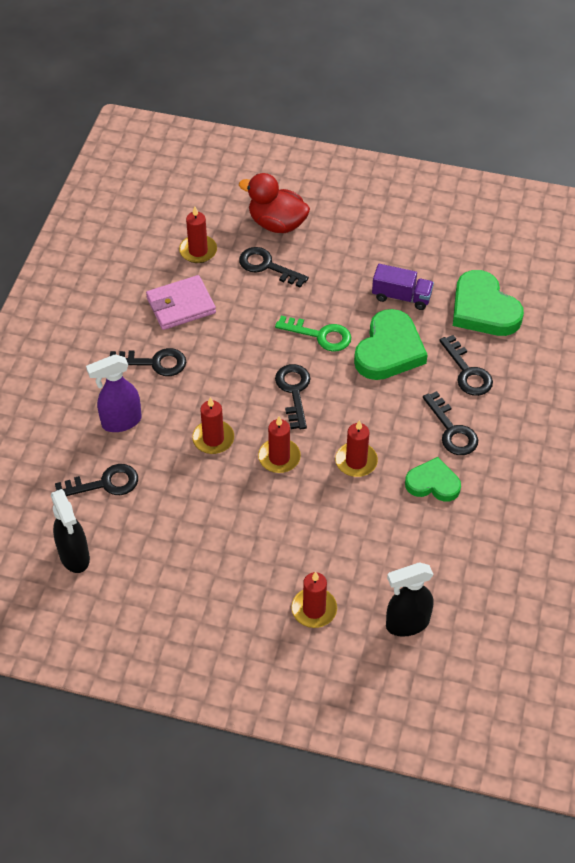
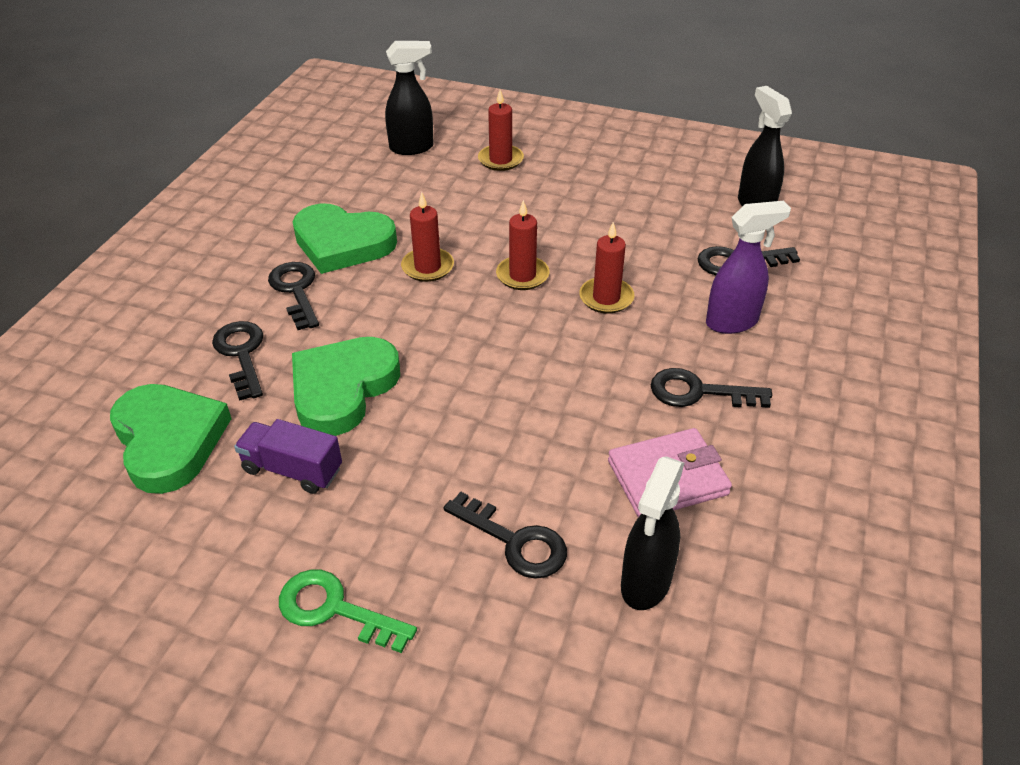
camera: 175 degrees left, 10 degrees down
(198, 251) = (645, 583): red candle -> black spray bottle
(277, 224) = (486, 637): red duck -> none
(294, 391) = (494, 344): black key -> none
(320, 335) = (441, 416): green key -> green key (334, 609)
(433, 483) = (342, 243): green heart -> green heart, size x1.60

